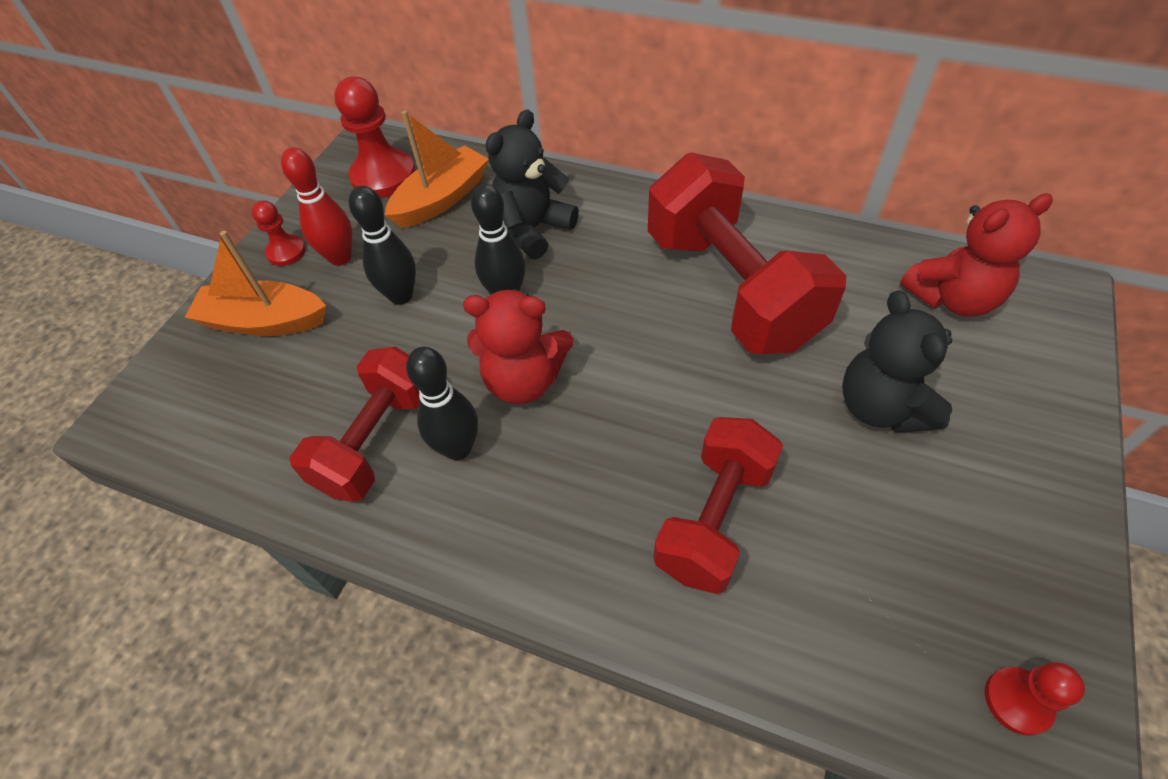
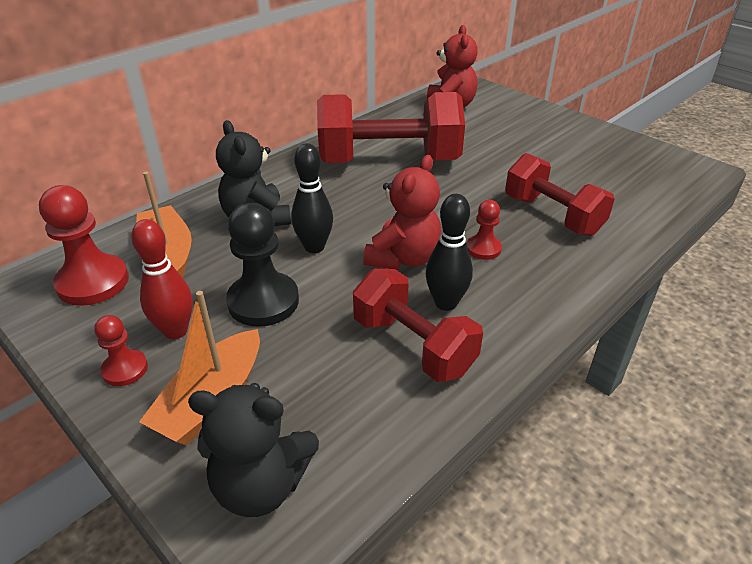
camera: 70 degrees left, 15 degrees down
(401, 296) = (263, 301): black bowling pin -> black pawn
(881, 407) = (506, 147): black teddy bear -> black teddy bear (261, 485)
(1017, 701) = (675, 169): red pawn -> red pawn (483, 248)

